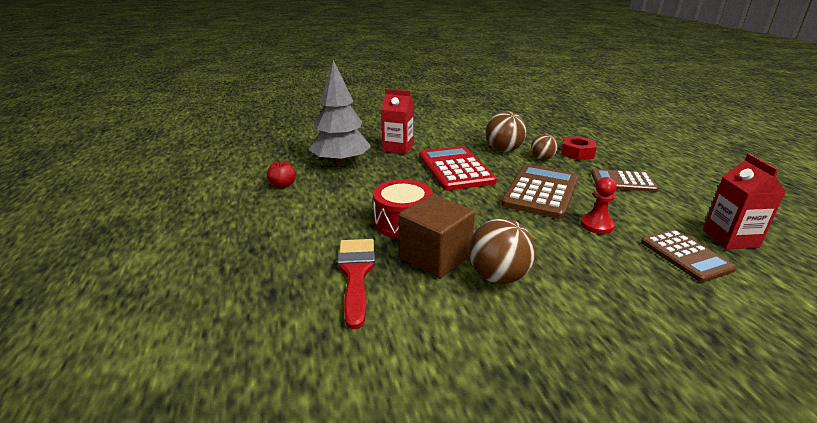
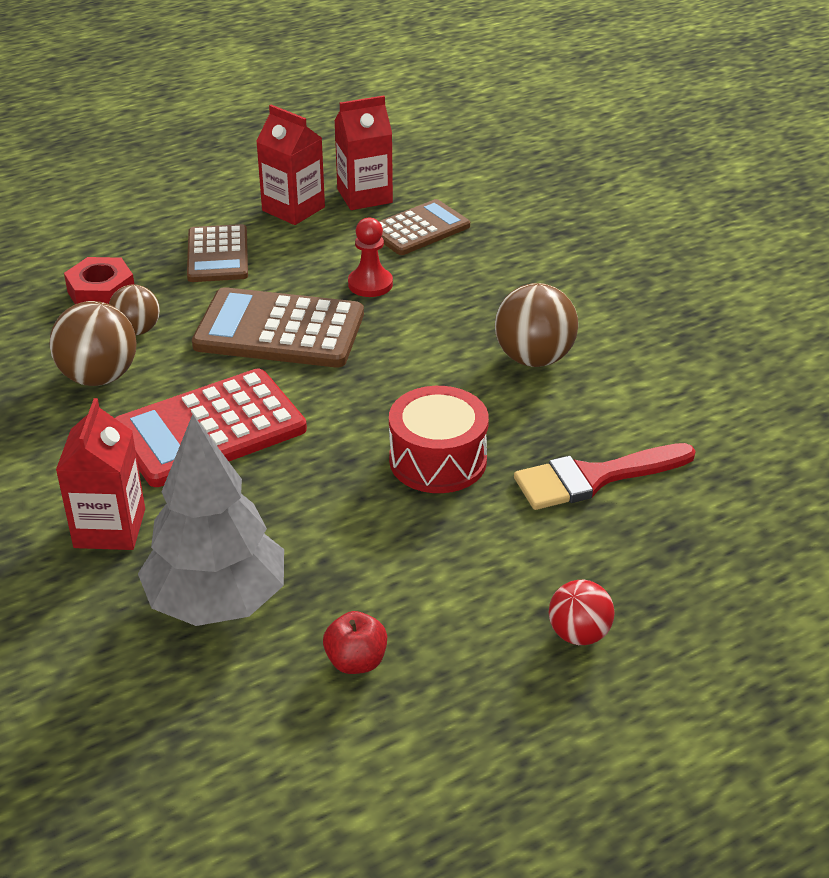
camera: 105 degrees left, 10 degrees up
(242, 241) = (579, 634): none -> red ball
(435, 257) = (517, 414): brown cube -> none
(693, 209) = (293, 209): none -> red carton

